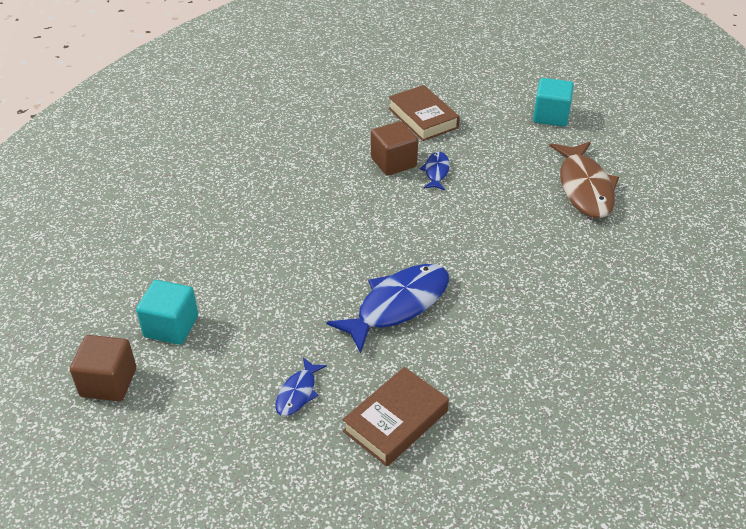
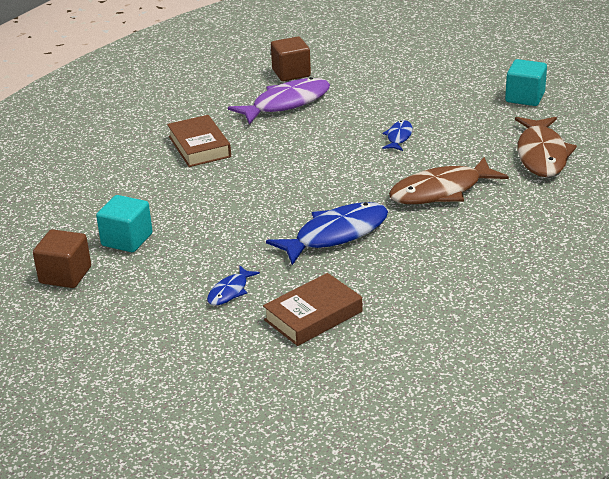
camera: 10 degrees right, 10 degrees down
(312, 133) = (286, 103): none -> purple fish
(393, 162) = (359, 128): brown cube -> brown cube (291, 73)
(423, 118) = (397, 95): brown book -> brown book (199, 146)
(495, 240) = (441, 191): none -> brown fish

